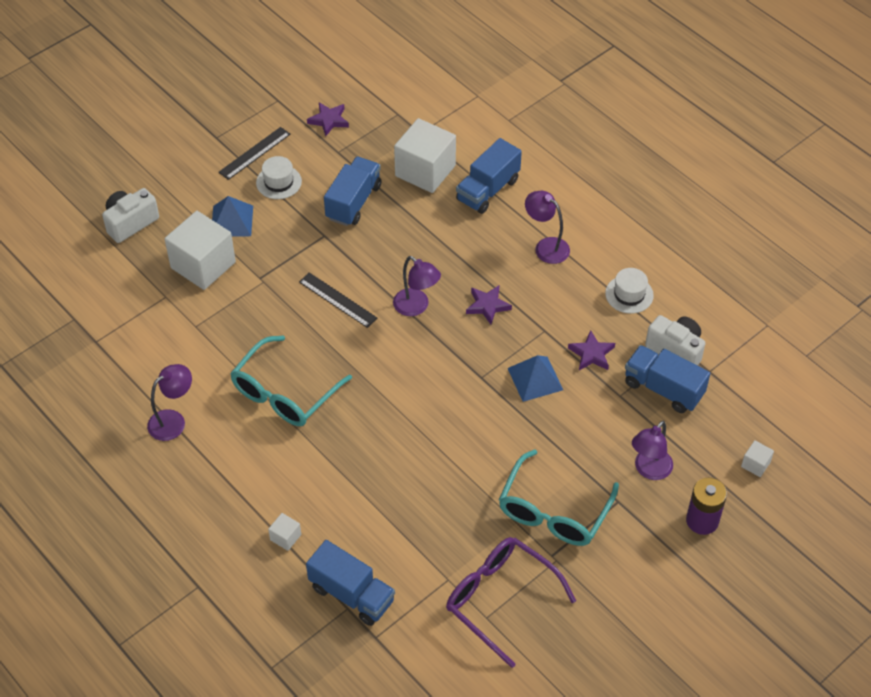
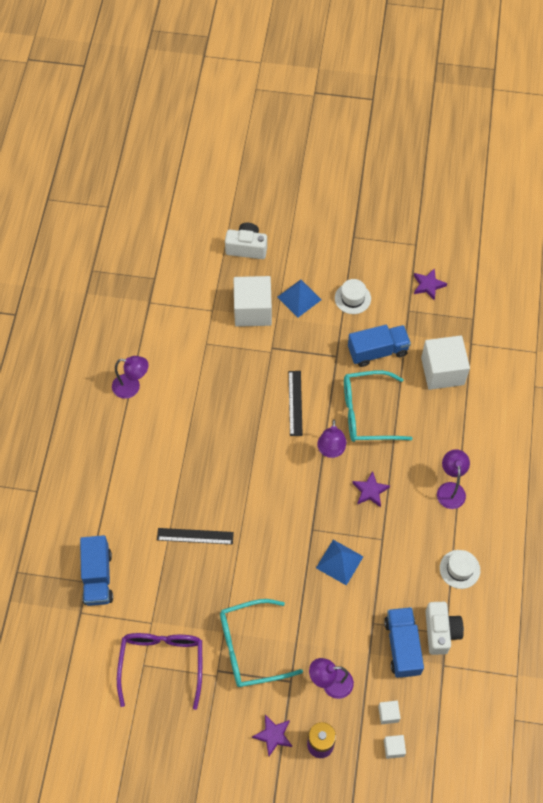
camera: 50 degrees right, 10 degrees up
(254, 153) = (362, 267): black ruler -> black ruler (195, 536)
(285, 392) = (203, 429): turquoise glasses -> turquoise glasses (367, 413)
(285, 537) = (105, 510): white cube -> white cube (388, 714)
(488, 190) = (463, 419): blue truck -> none
(591, 354) = (390, 581): purple star -> purple star (273, 735)

